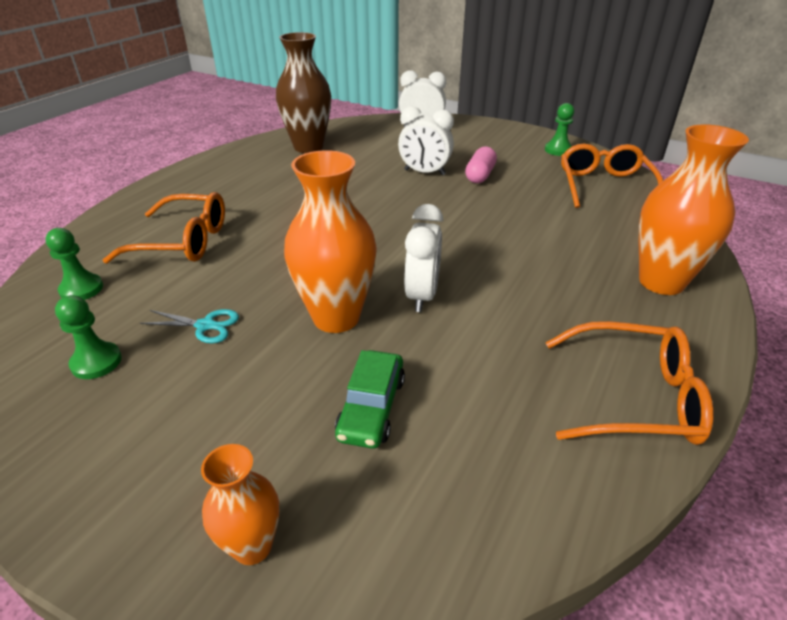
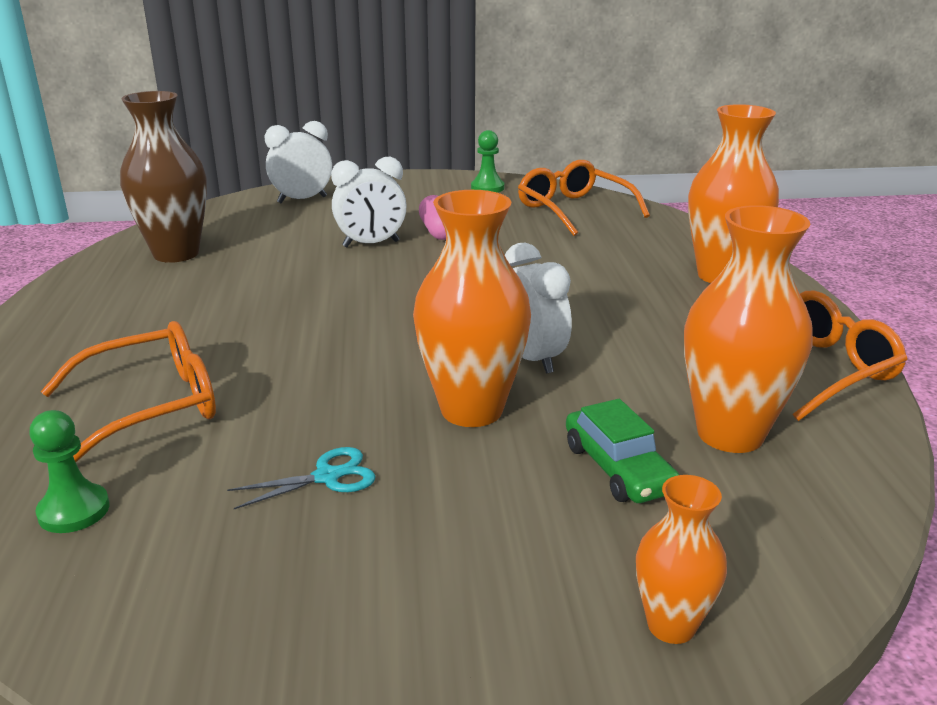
camera: 35 degrees left, 10 degrees down
(96, 362) = (235, 571): green pawn -> none
(487, 422) = (730, 434): none -> orange vase

